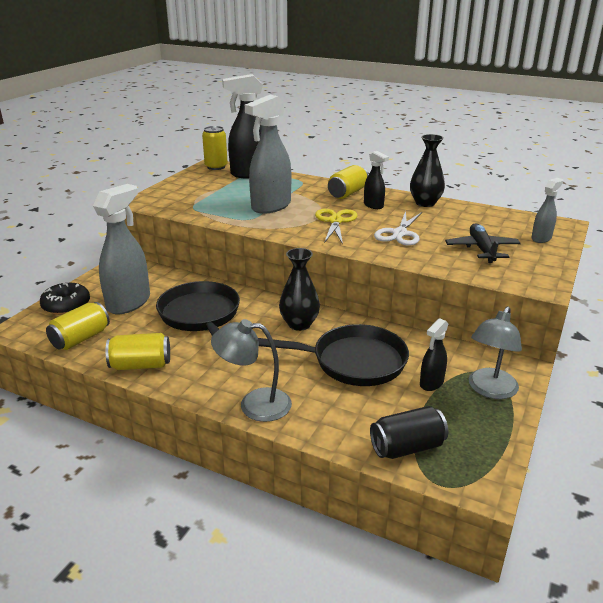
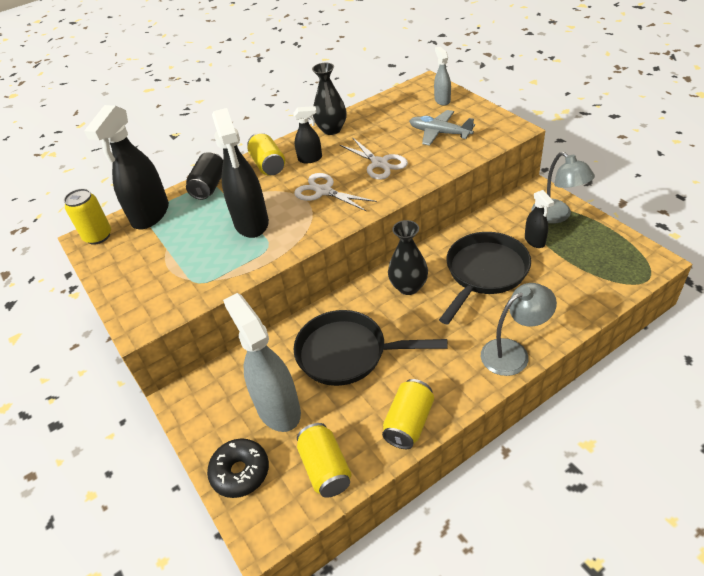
camera: 55 degrees left, 15 degrees up
(254, 404) = (513, 353): grey lamp -> grey lamp turned 150 degrees counterclockwise
(271, 206) = (251, 223): grey spray bottle -> black spray bottle
(335, 221) = (323, 191): yellow scissors -> white scissors
(407, 447) = (603, 281): black can -> black can (209, 186)
(481, 249) = (439, 133): black plane -> grey plane

